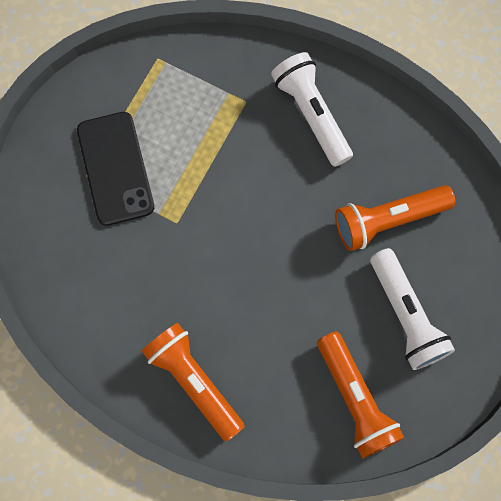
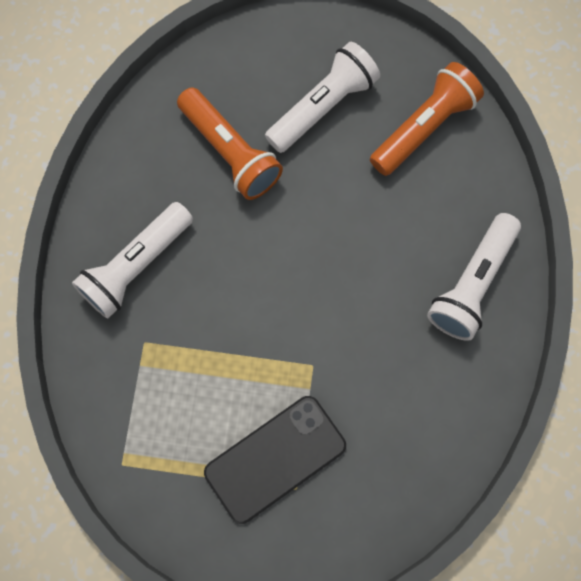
camera: 110 degrees left, 0 degrees up
(194, 381) = (472, 284): orange flashlight -> white flashlight

